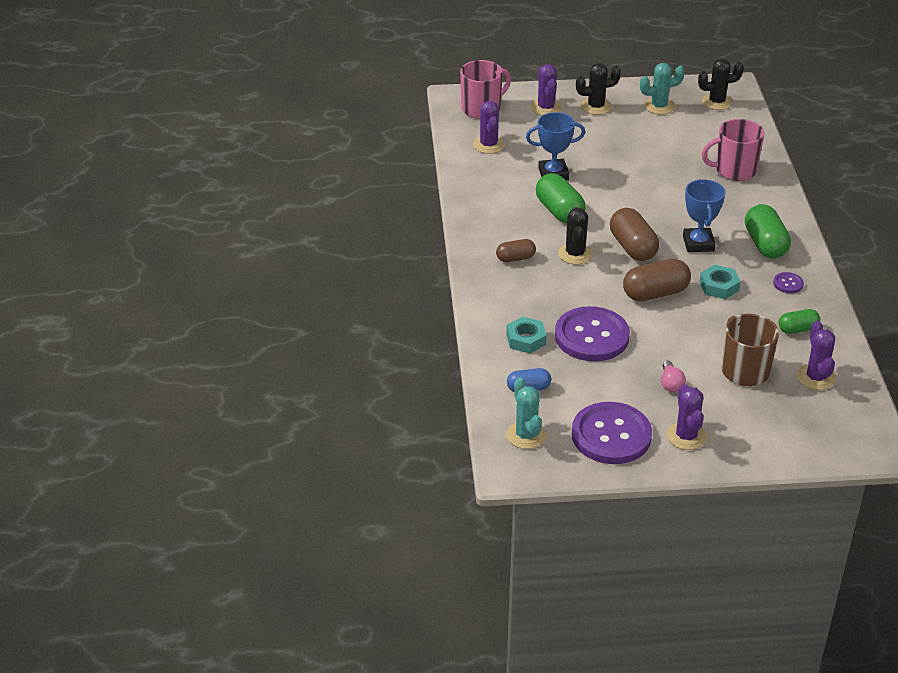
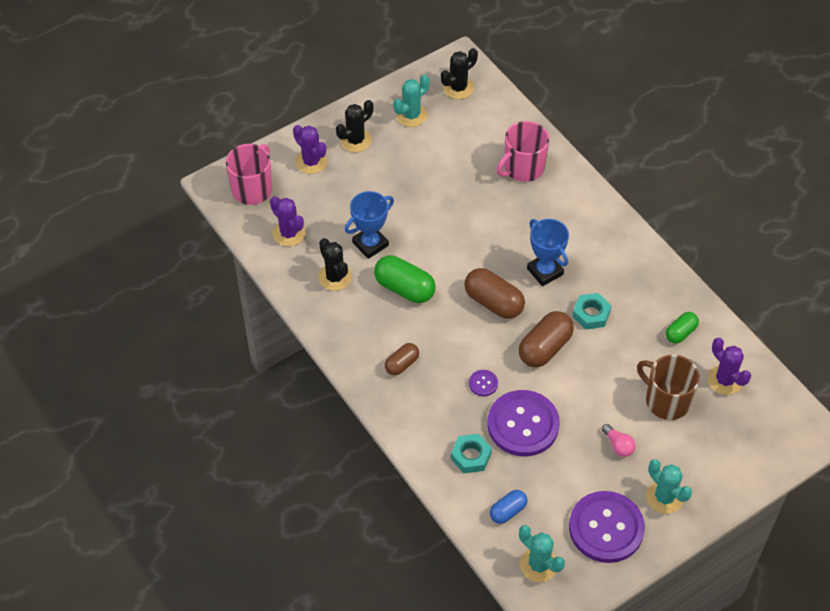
camera: 30 degrees left, 15 degrees up
(575, 254) = (450, 334): black cactus -> black cactus (335, 277)
(686, 436) = (664, 497): purple cactus -> turquoise cactus
(765, 244) = (599, 246): green capsule -> none
(788, 284) = (644, 284): purple button -> purple button (483, 383)

